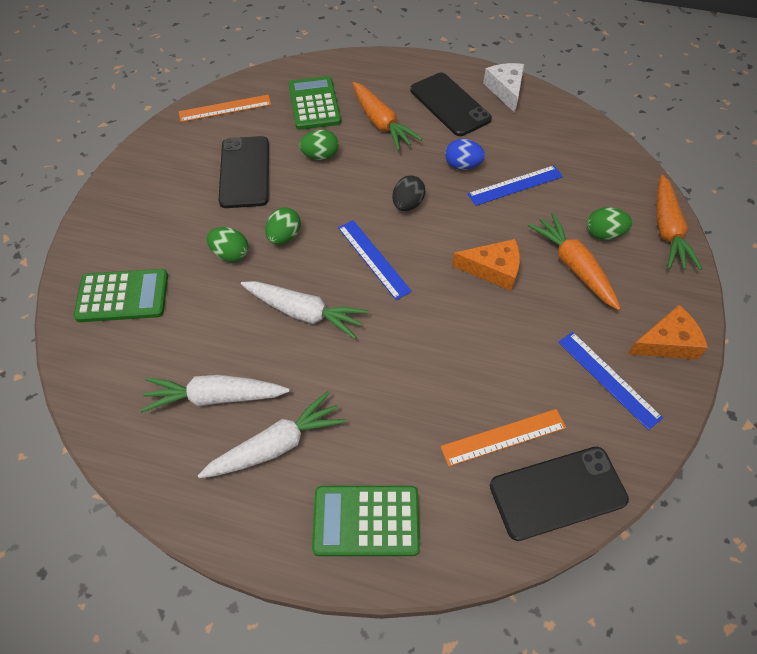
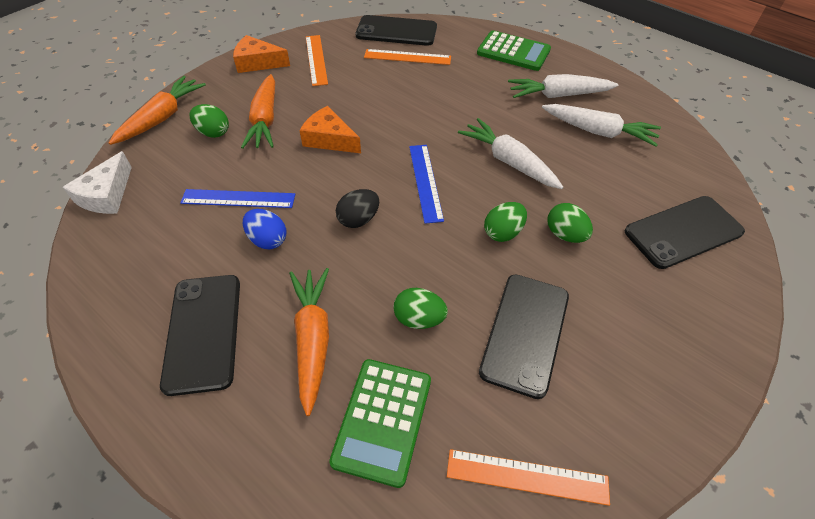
camera: 155 degrees left, 5 degrees down
(122, 296) = (683, 232): green calculator -> black phone
(505, 90) = (113, 324): white cheese -> white cheese (106, 195)
(608, 378) = (316, 60): blue ruler -> orange ruler

